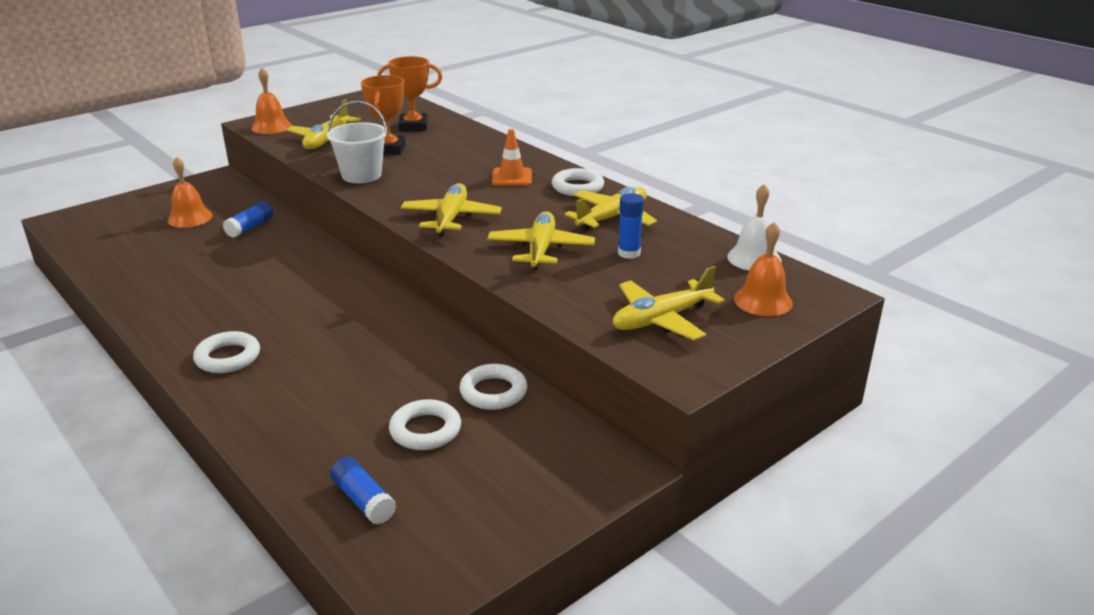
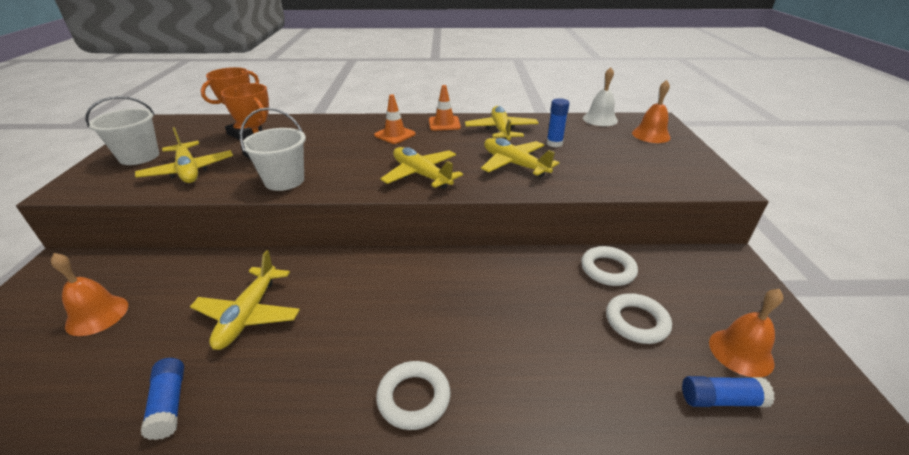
camera: 50 degrees left, 5 degrees up
(250, 227) = (192, 283): blue glue stick -> blue glue stick (169, 404)
(271, 126) = (96, 184): orange bell -> orange bell (741, 352)
(322, 117) = (139, 157): none -> white bucket
(577, 187) = (444, 124): white ring -> orange traffic cone
(661, 319) = (648, 166): yellow plane -> yellow plane (249, 314)

